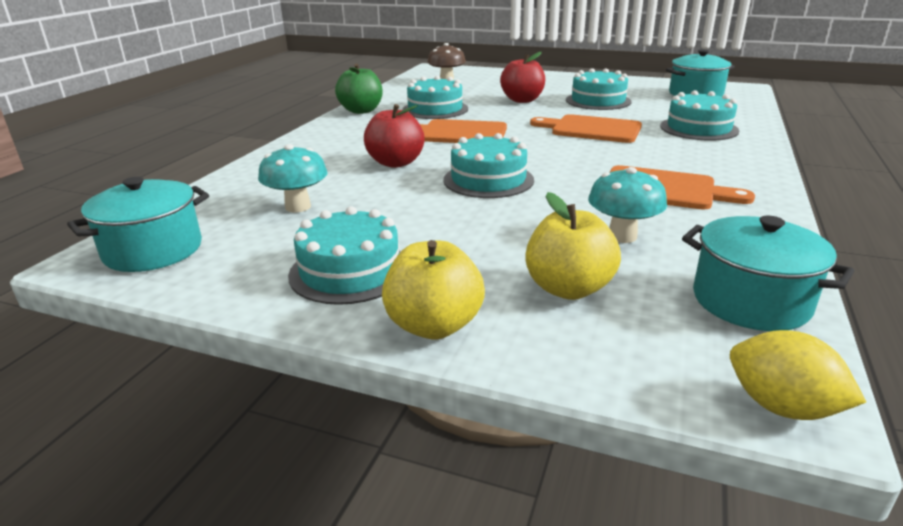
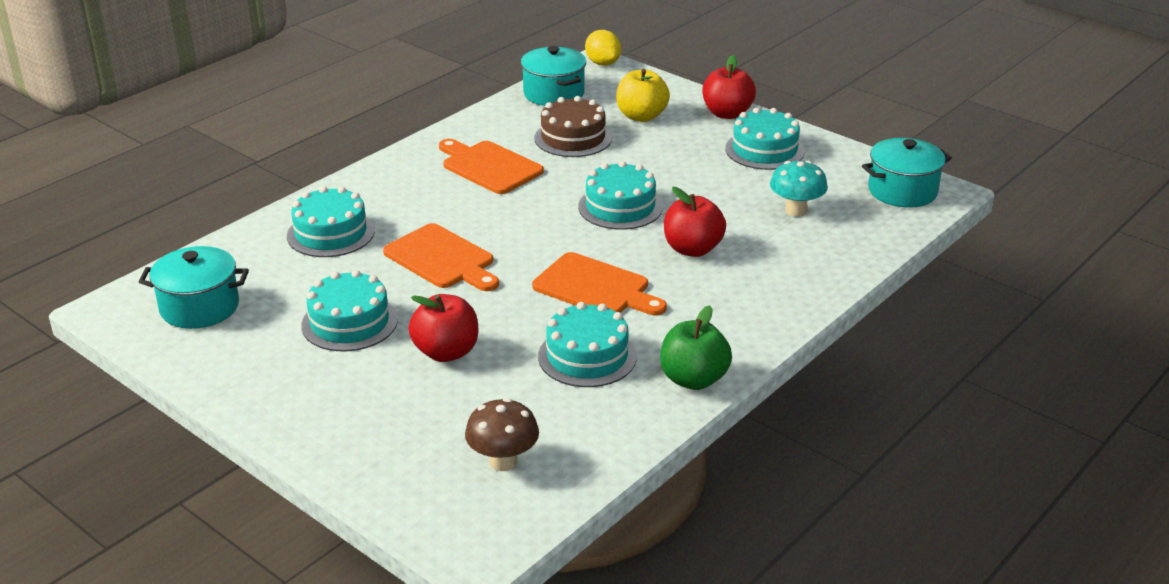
camera: 160 degrees left, 5 degrees up
(434, 325) = (727, 113): yellow apple -> red apple
(622, 236) = (573, 138): turquoise mushroom -> brown cake

